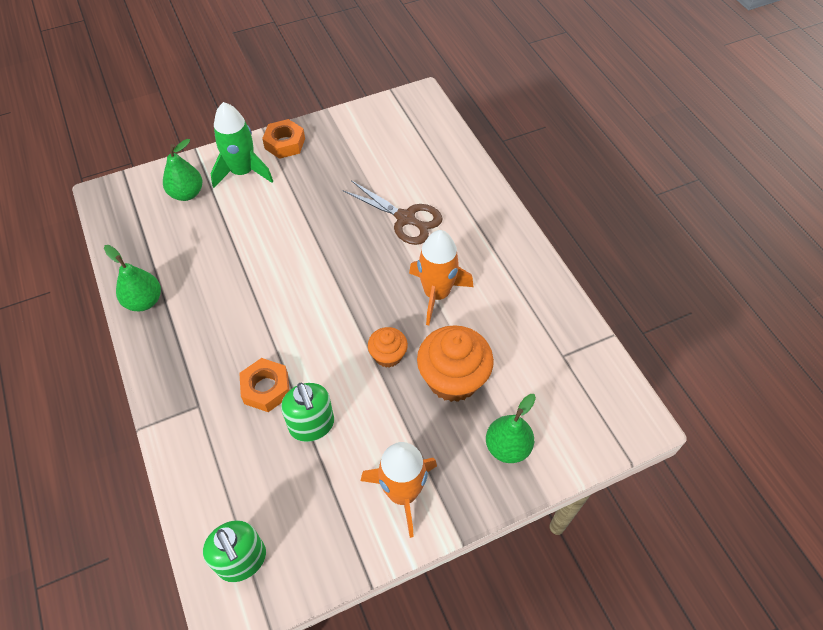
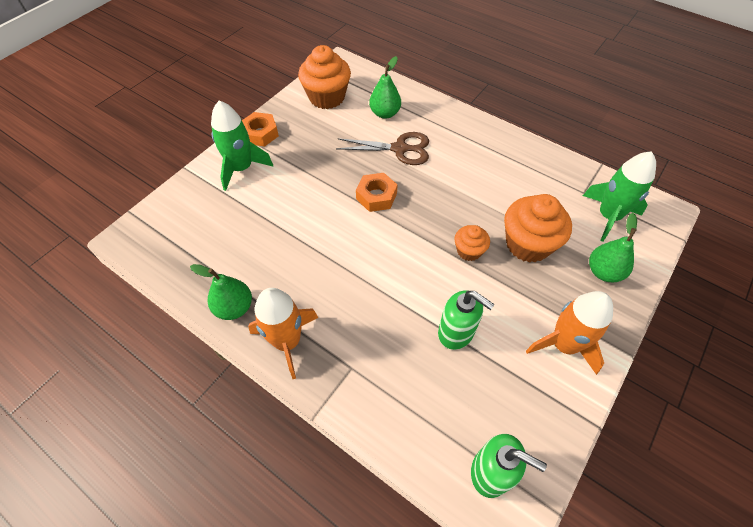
camera: 30 degrees left, 0 degrees up
(187, 193) = (205, 204): green pear -> green pear (385, 113)
(266, 388) = (397, 324): orange nut -> orange nut (376, 196)
(376, 131) = (327, 97): none -> orange cupcake
(436, 294) = (466, 191): orange rocket -> orange rocket (287, 342)
(566, 394) = (608, 216): none -> green rocket

